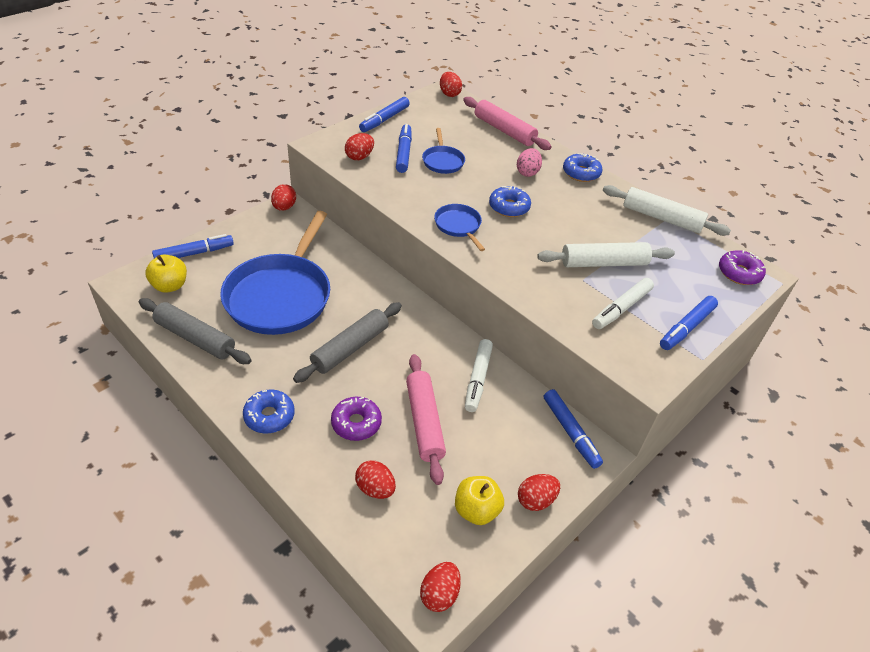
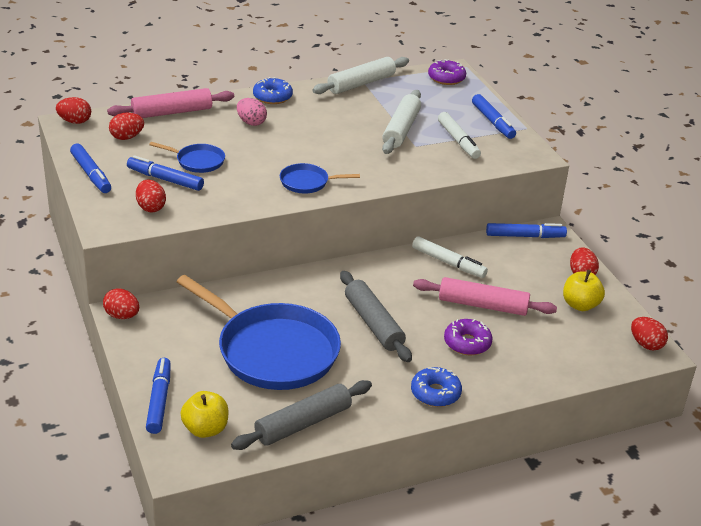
camera: 65 degrees left, 10 degrees down
(375, 489) = (541, 350): red egg -> red egg (127, 137)
(509, 207) = (297, 148): blue donut -> none

